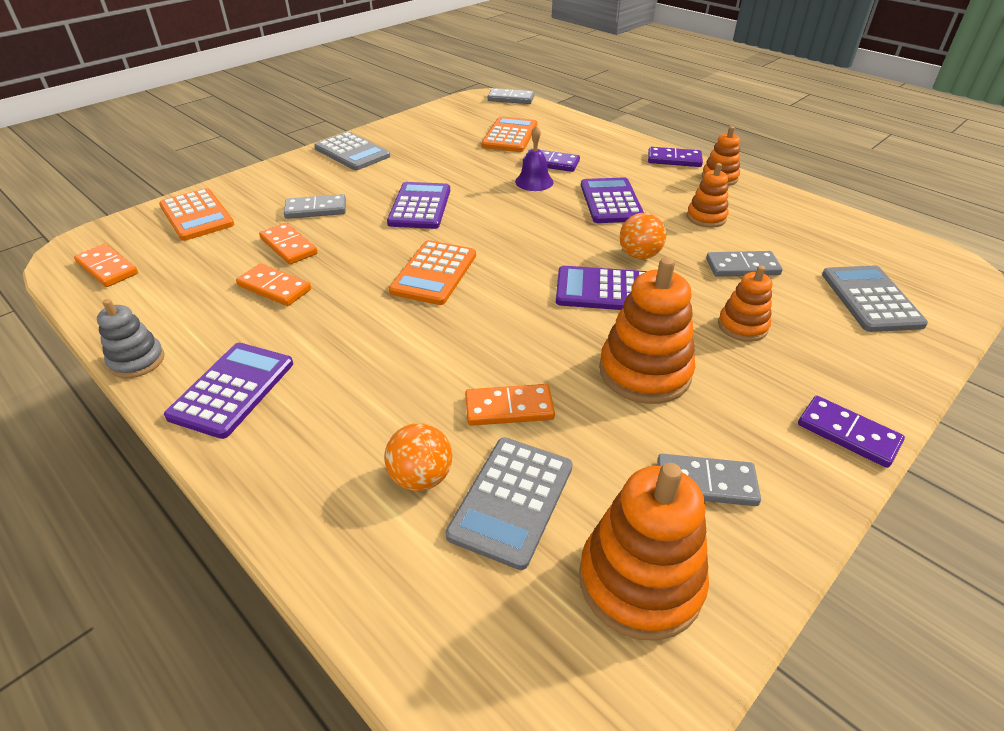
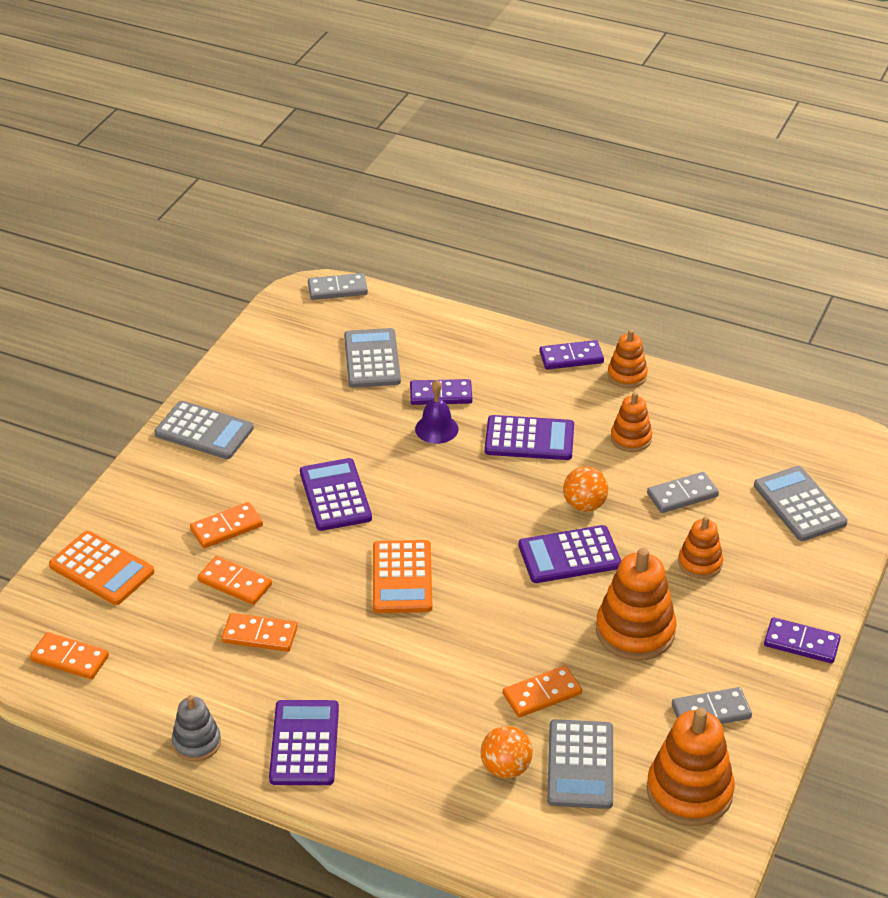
camera: 20 degrees left, 0 degrees up
(316, 209) = (226, 528): grey domino -> orange domino
(510, 136) = (372, 359): orange calculator -> grey calculator
(611, 201) = (529, 439): purple calculator -> purple calculator turned 120 degrees clockwise

